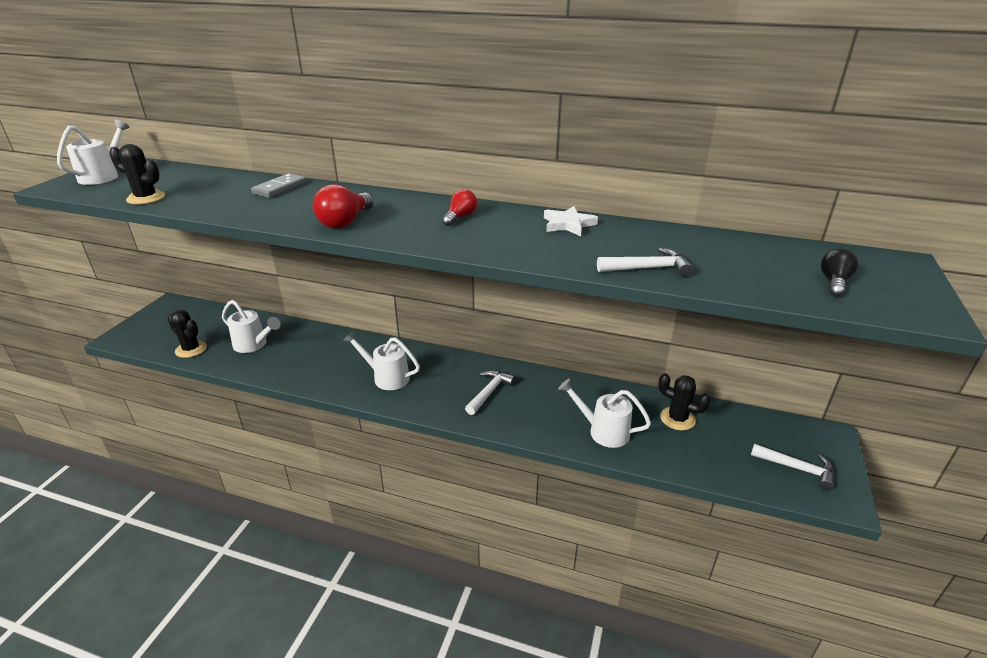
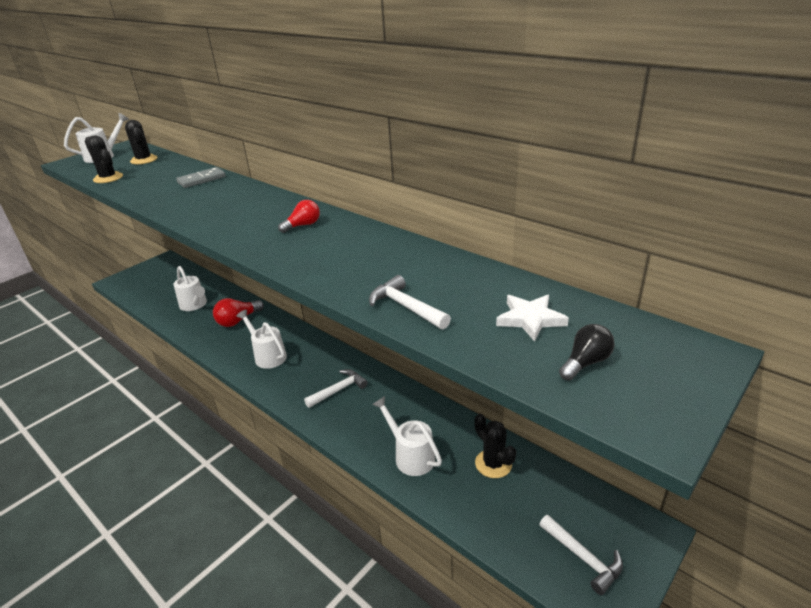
camera: 25 degrees right, 0 degrees up
(191, 349) = (152, 300): black cactus -> black cactus (144, 160)
(345, 222) = (211, 217): red light bulb -> red light bulb (238, 320)
(568, 224) = (386, 246): white star -> white star (530, 319)
(648, 268) = (405, 307): white hammer -> white hammer turned 150 degrees counterclockwise

